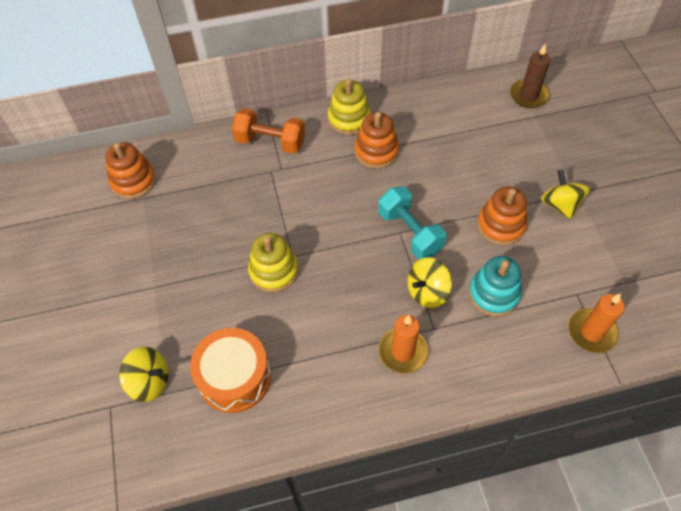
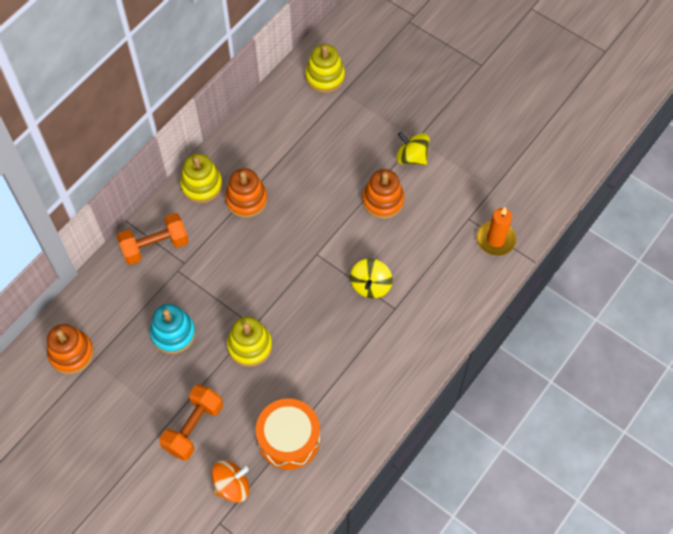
camera: 40 degrees left, 5 degrees up
(150, 381) = (232, 486): yellow spinning top -> orange spinning top
(166, 306) = (193, 427): none -> orange dumbbell
(403, 351) = (387, 339): orange candle -> none
(409, 232) = (323, 249): turquoise dumbbell -> none
(493, 294) = (415, 256): turquoise stacking toy -> turquoise stacking toy (173, 333)
(528, 95) = (325, 77): brown candle -> yellow stacking toy

